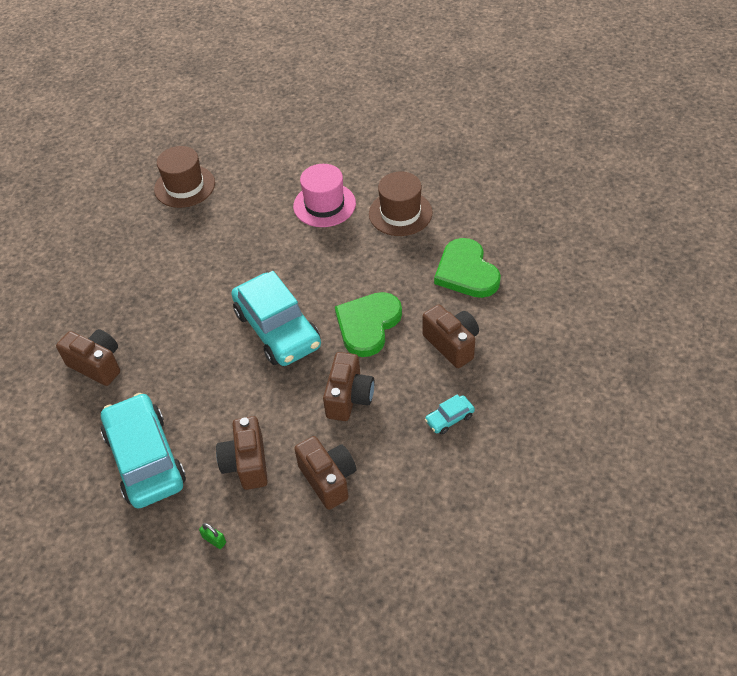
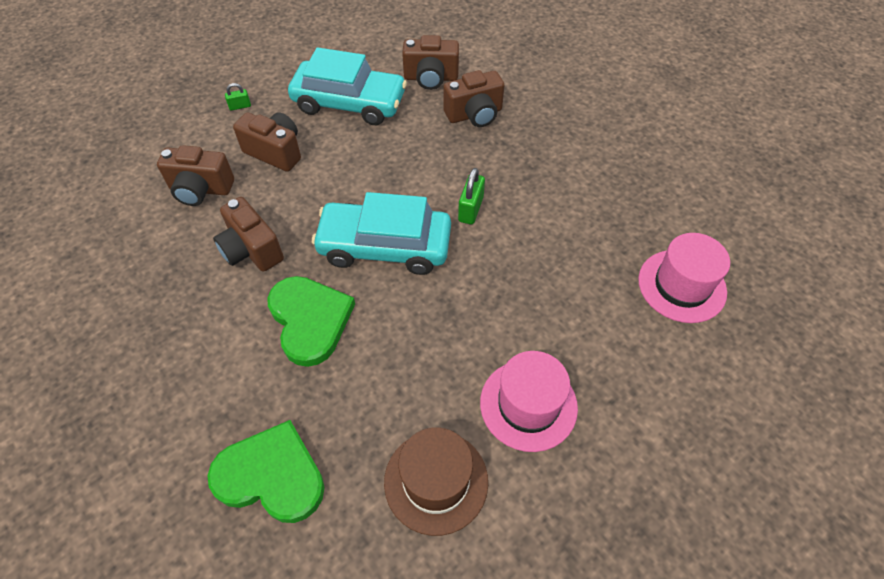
camera: 125 degrees right, 5 degrees up
(184, 186) = (682, 286): brown hat -> pink hat
(204, 307) = (470, 209): none -> green padlock
(449, 418) = (141, 307): turquoise car -> none
(452, 344) = (204, 375): brown camera -> brown camera (431, 78)

